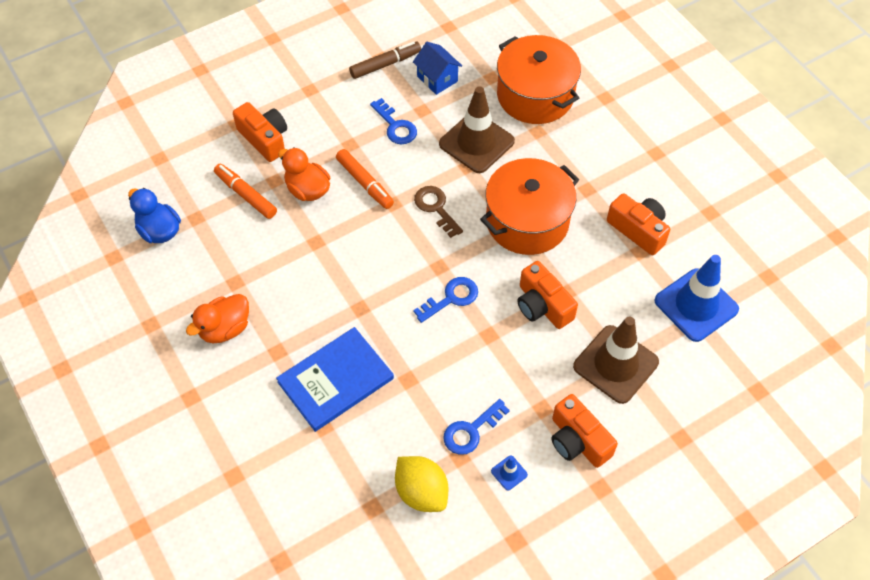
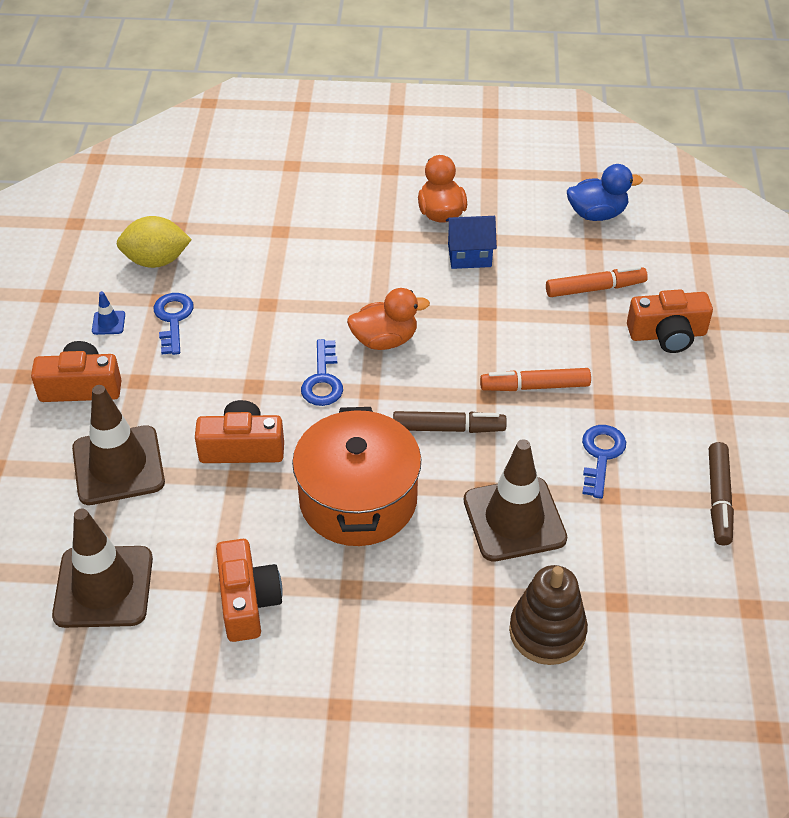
camera: 125 degrees right, 10 degrees down
(307, 190) = (563, 337): orange duck -> orange duck (385, 340)
(335, 380) = (316, 258): blue book -> none
(395, 126) = (601, 455): blue key -> blue key turned 105 degrees clockwise
(436, 208) = (448, 428): brown key -> brown marker
(437, 79) = (655, 539): blue house -> blue house (469, 255)
(535, 95) = (547, 631): orange pot -> brown stacking toy
(638, 230) = (247, 601): orange camera -> orange camera turned 90 degrees counterclockwise
(696, 305) = (103, 587): blue traffic cone -> brown traffic cone

